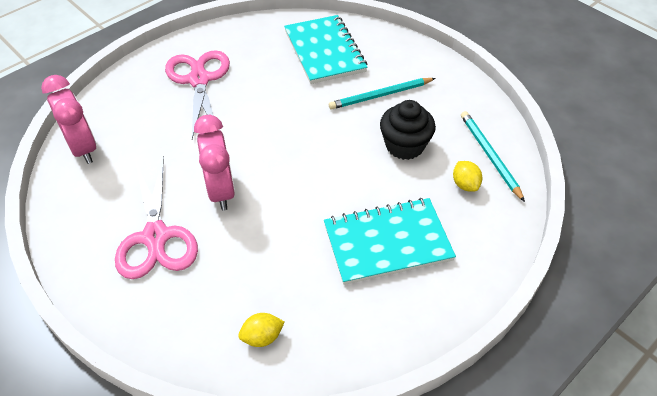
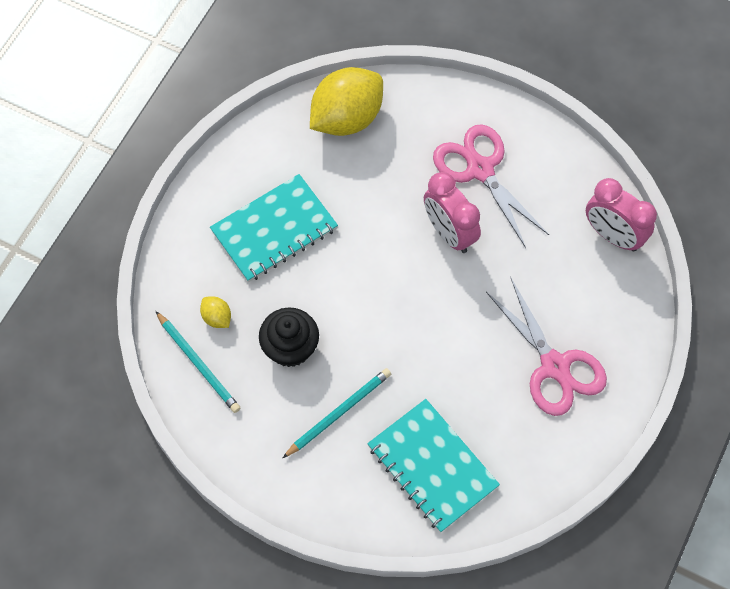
camera: 160 degrees right, 15 degrees up
(262, 337) = (346, 118): yellow lemon -> yellow lemon, size x2.36

